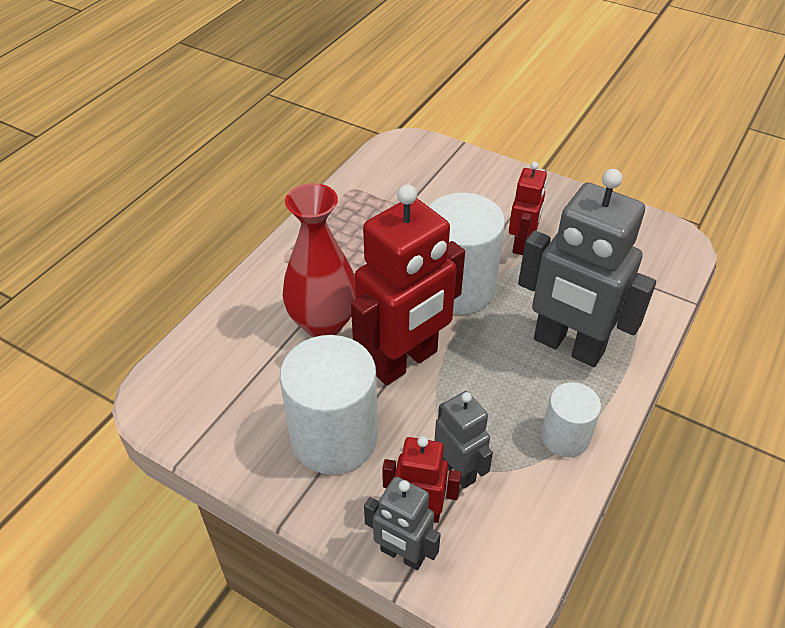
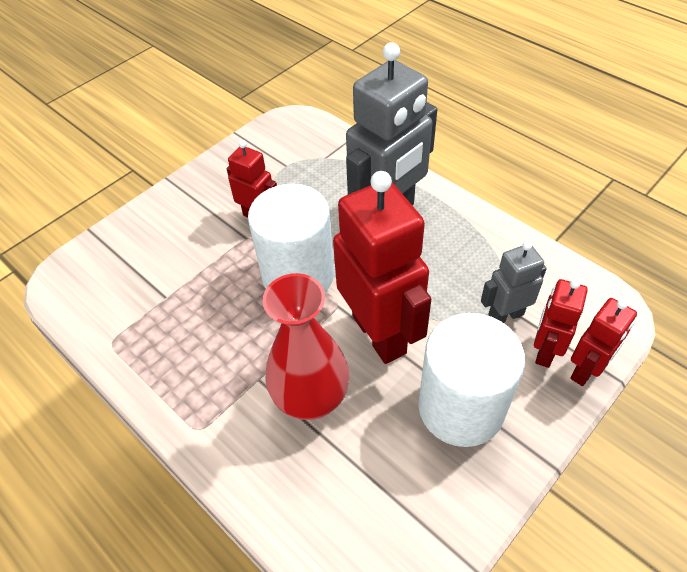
camera: 75 degrees left, 5 degrees up
(402, 554) = (585, 370): grey robot -> red robot
(565, 437) = (479, 238): white cylinder -> none

